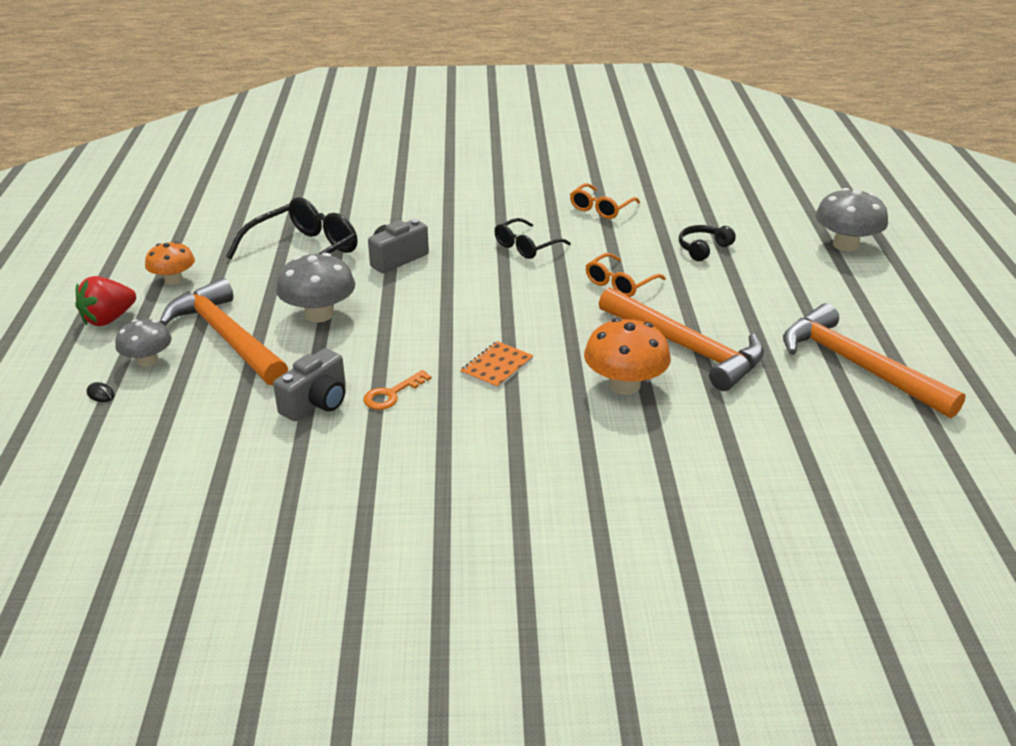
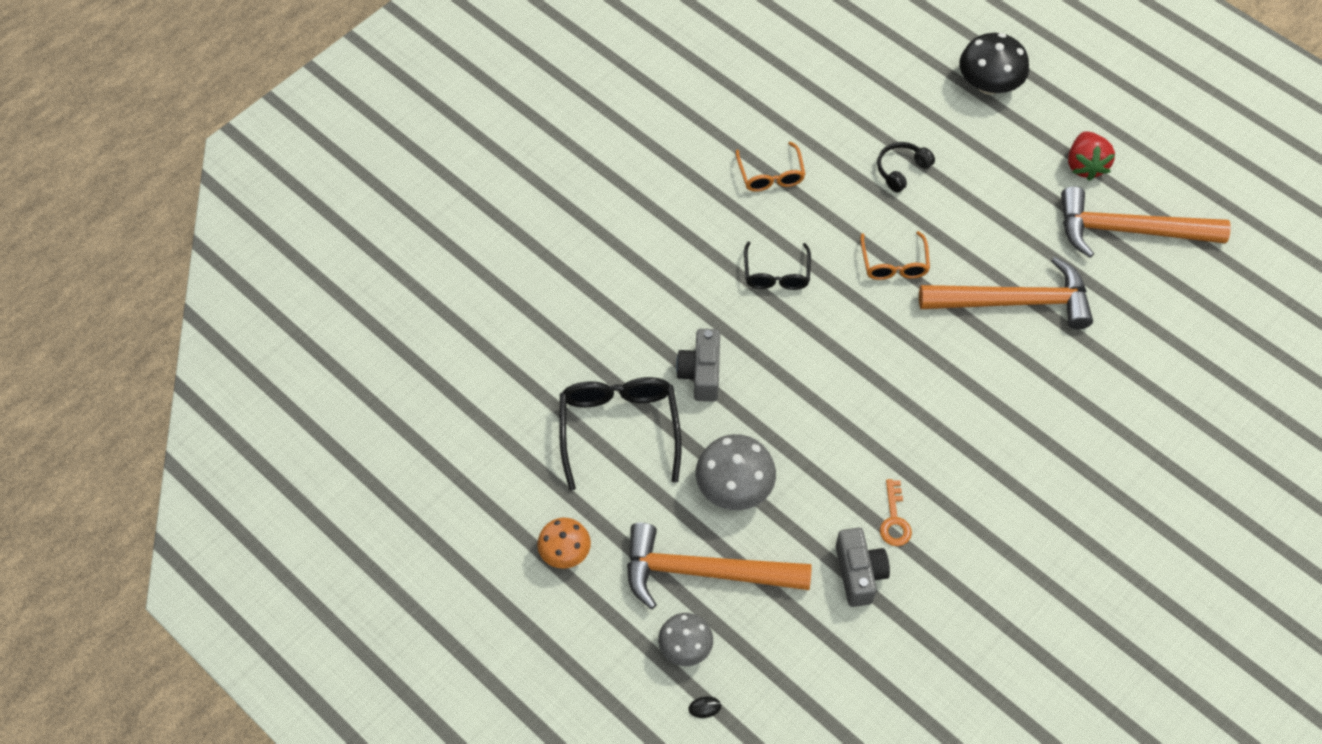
camera: 45 degrees left, 25 degrees up
(108, 319) = (586, 638): red strawberry -> red strawberry (1085, 165)
(497, 366) = (924, 430): orange notebook -> none
(624, 385) = (1021, 375): orange mushroom -> none
(703, 248) = (901, 170): black headphones -> black headphones turned 45 degrees clockwise
(845, 245) = (988, 84): grey mushroom -> black mushroom

